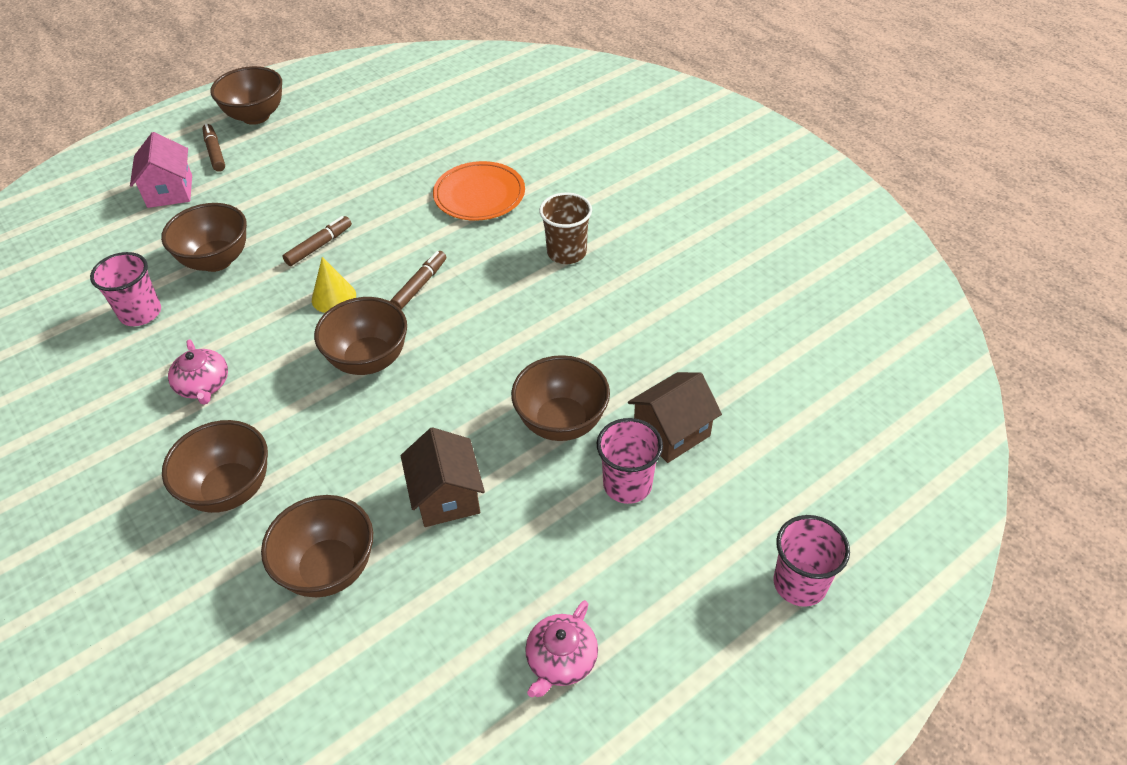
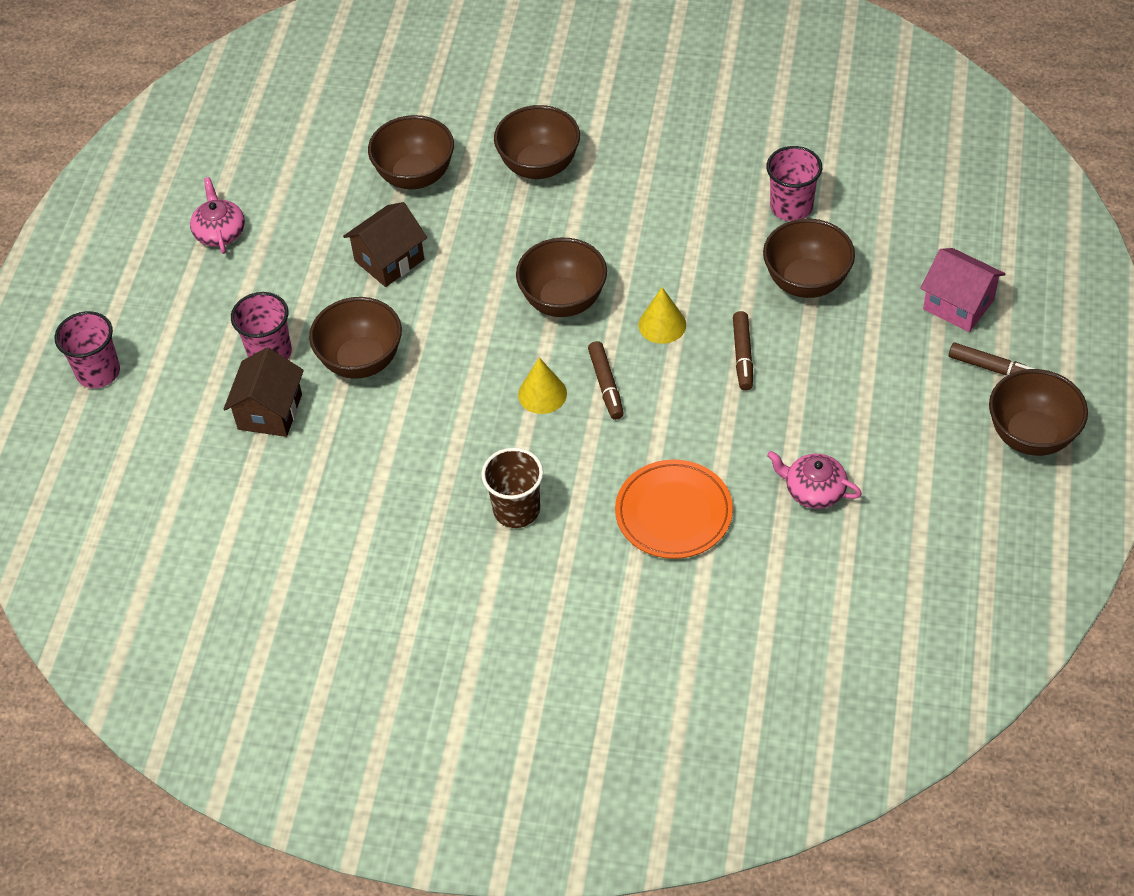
camera: 140 degrees right, 5 degrees up
(203, 385) = (658, 201): pink teapot -> pink teapot (814, 490)
(446, 496) = (389, 260): brown house -> brown house turned 75 degrees counterclockwise
(465, 307) = (542, 394): none -> yellow cone

